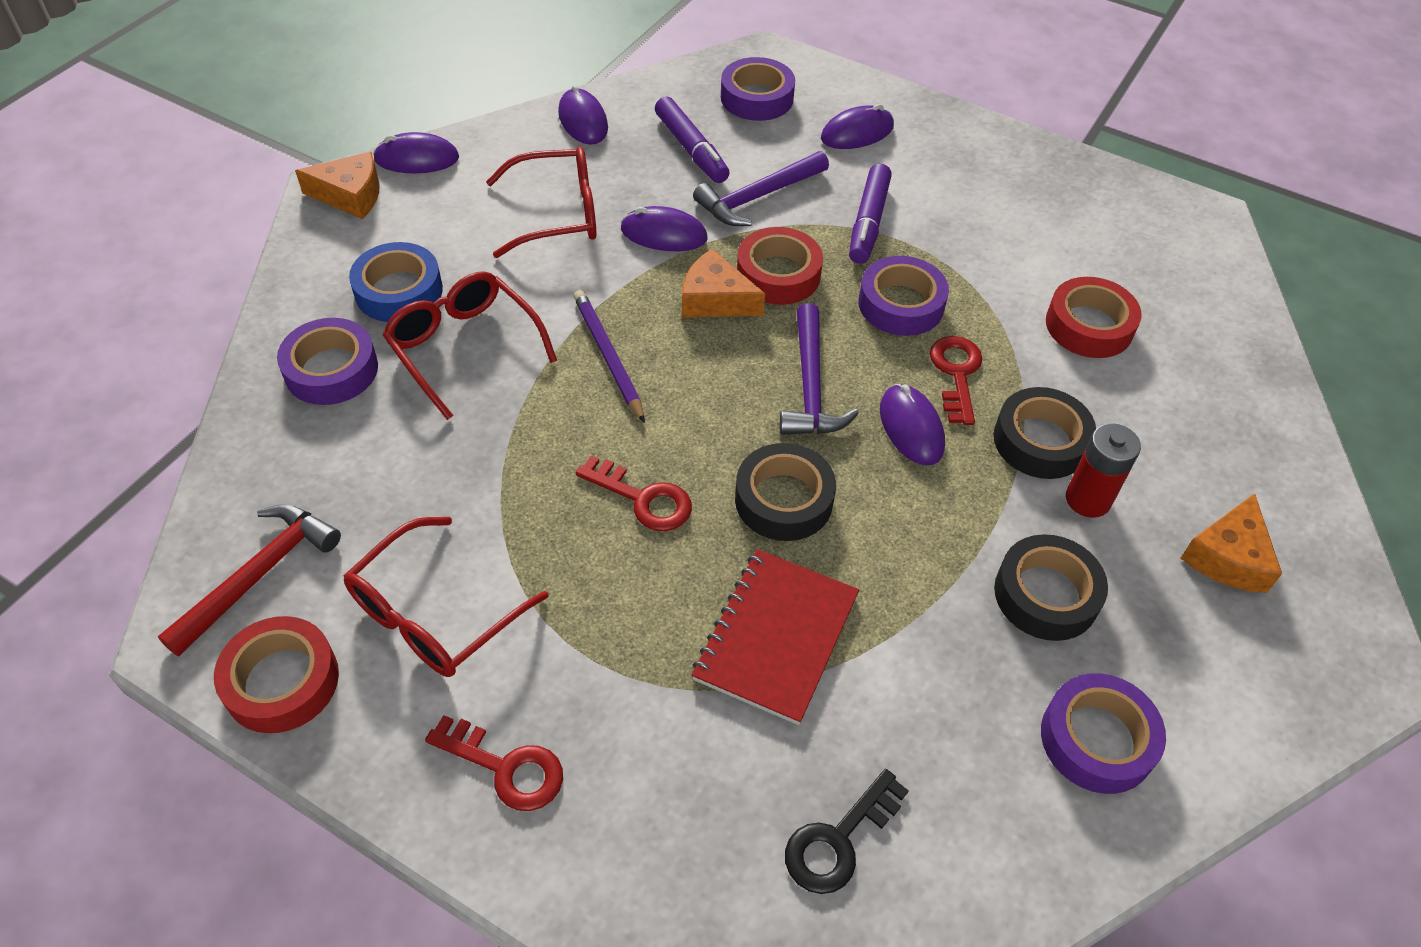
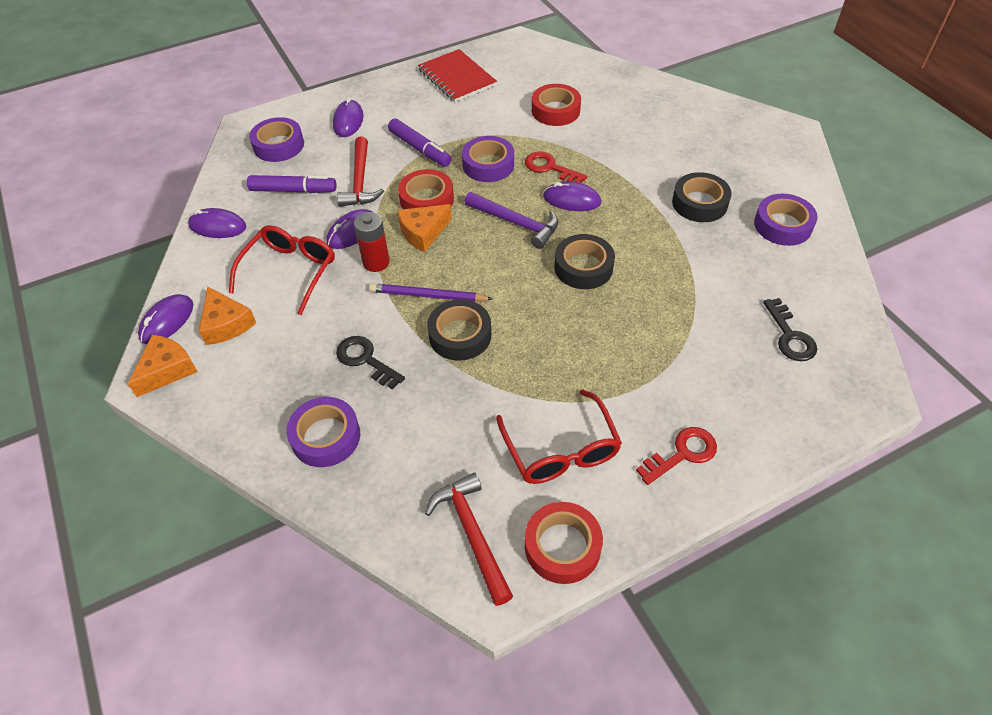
camera: 55 degrees left, 0 degrees up
(399, 291) = (285, 375): blue tape -> none
(465, 348) = (365, 360): red glasses -> black key
(643, 499) = (543, 323): red key -> none
(757, 197) = (360, 181): purple hammer -> red hammer
(776, 637) = (666, 308): red notebook -> red notebook (457, 78)
(1040, 441) = (612, 161): black tape -> black tape (460, 335)
(1088, 499) = (656, 163): red battery -> red battery (376, 262)
(1228, 557) = (715, 138): orange cheese -> orange cheese (226, 324)

